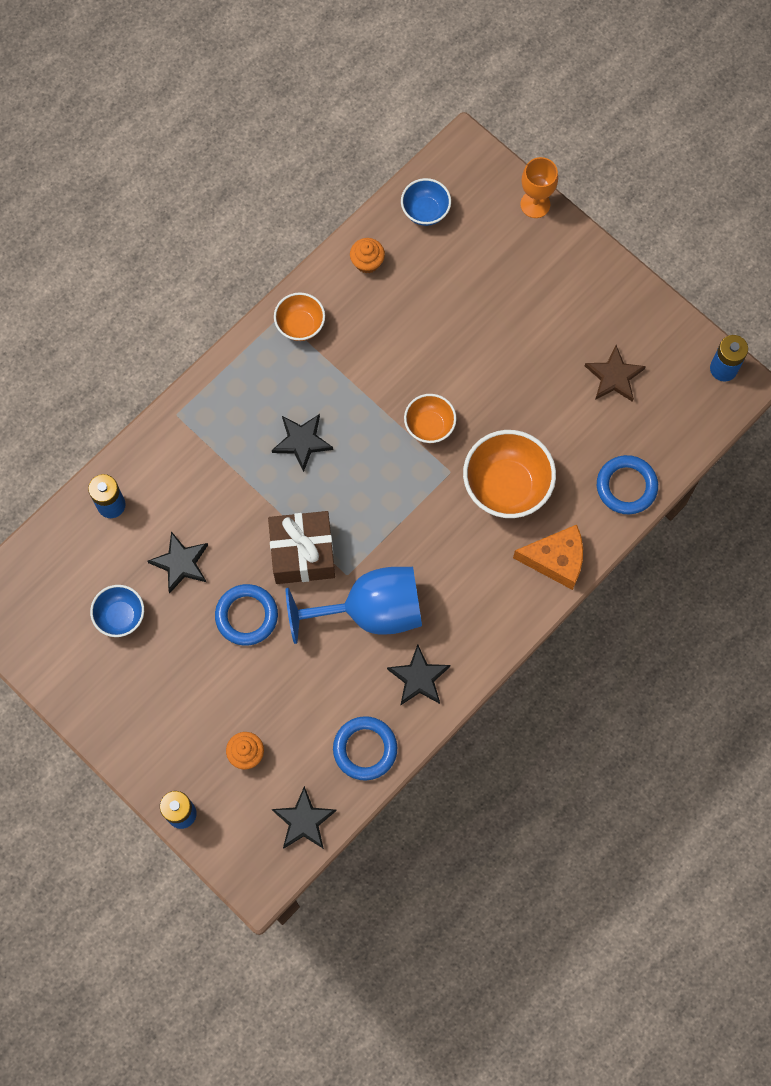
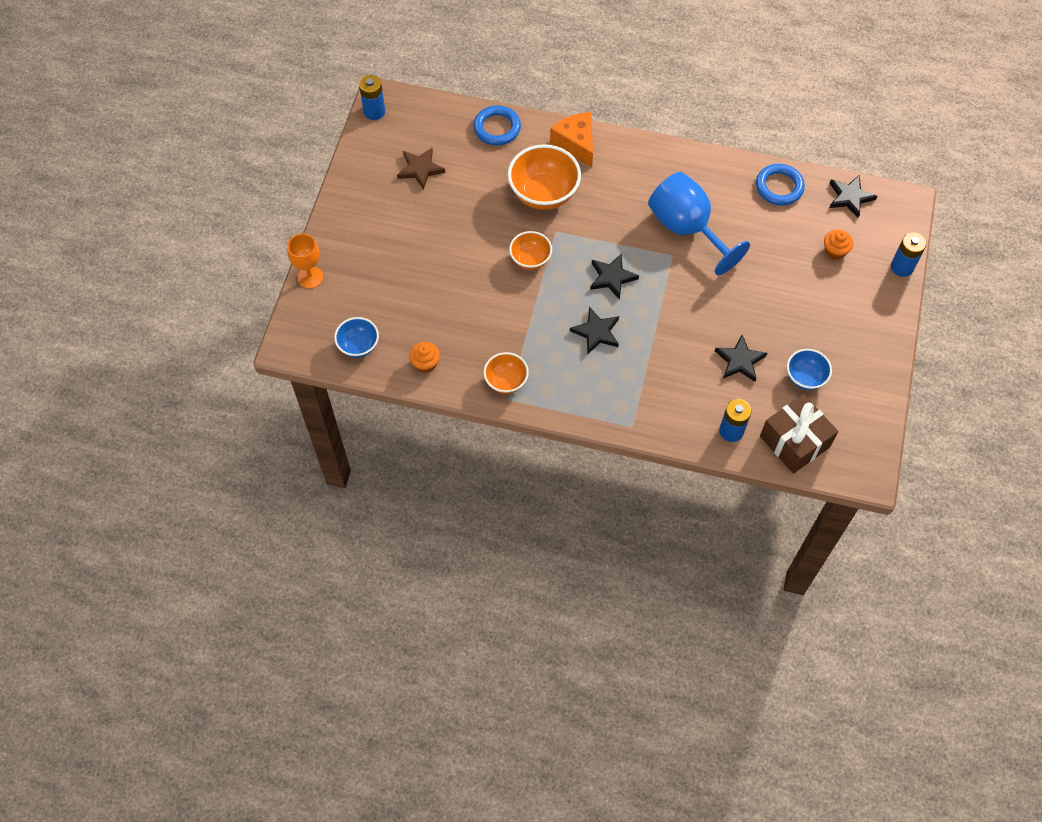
camera: 120 degrees left, 10 degrees down
(246, 616) = (745, 299): blue ring -> none
(302, 553) = (677, 289): brown gift -> brown gift (794, 441)
(419, 678) = (711, 180): black star -> black star (612, 277)

